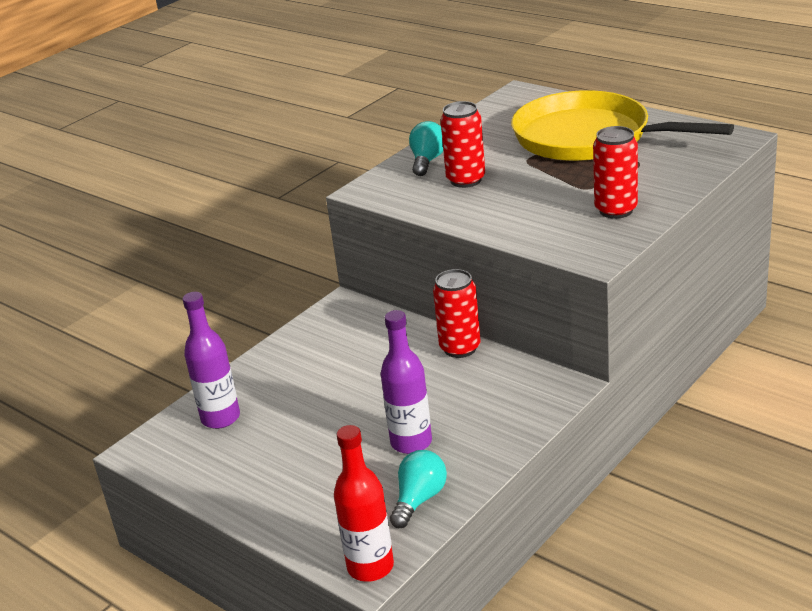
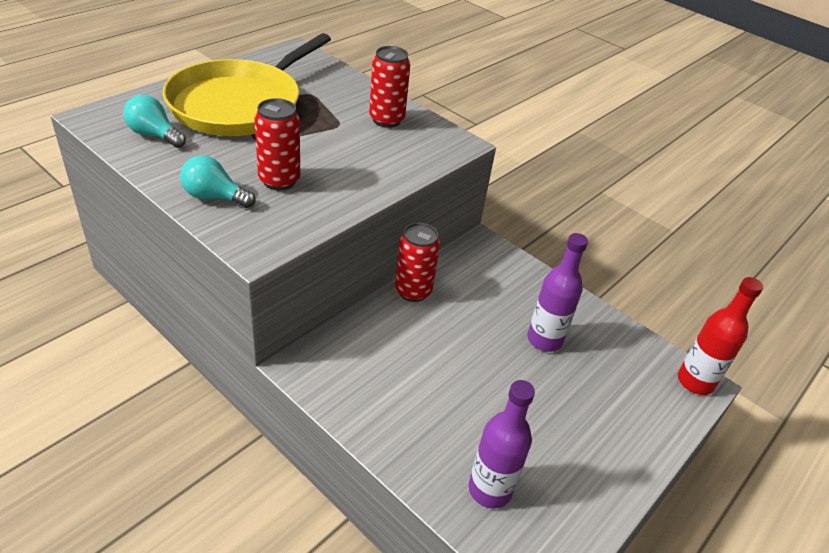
camera: 95 degrees left, 10 degrees up
(419, 499) = (616, 344): turquoise light bulb -> turquoise light bulb (154, 135)

